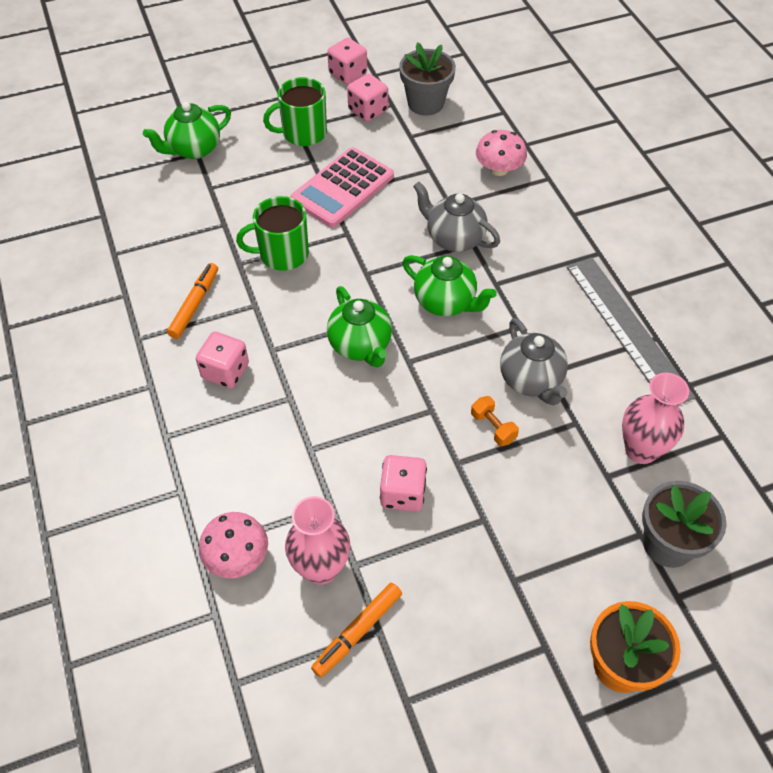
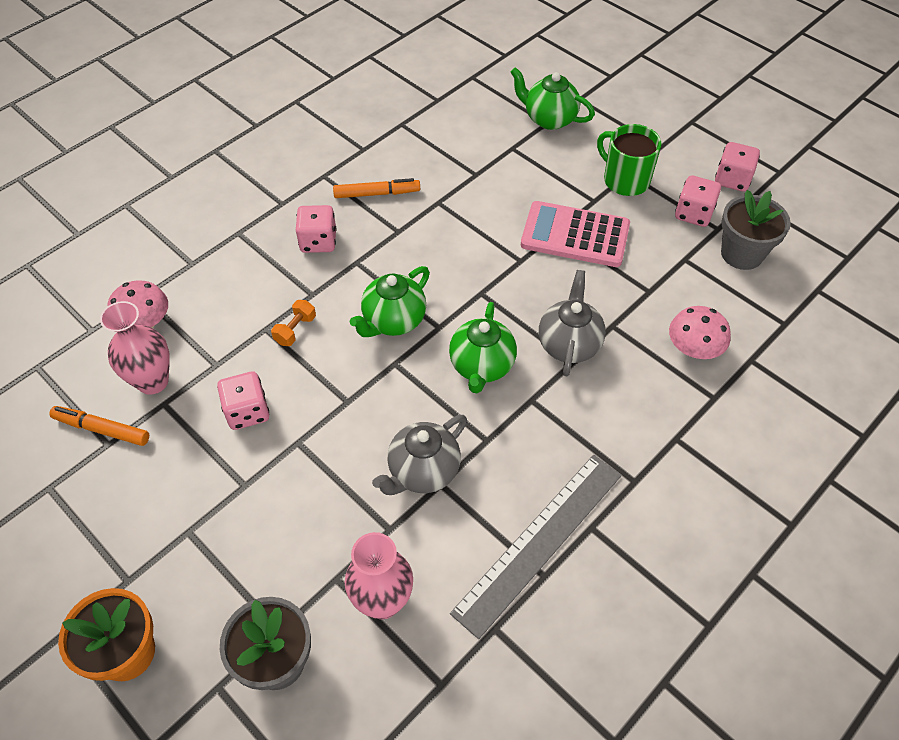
camera: 65 degrees right, 0 degrees up
(282, 254) = (466, 225): green mug -> none
(493, 427) = (350, 457): orange dumbbell -> orange dumbbell (295, 330)

